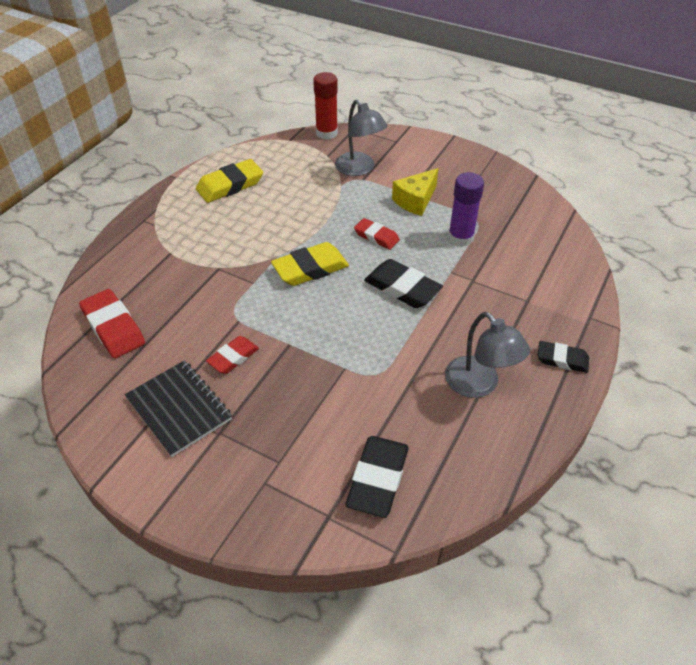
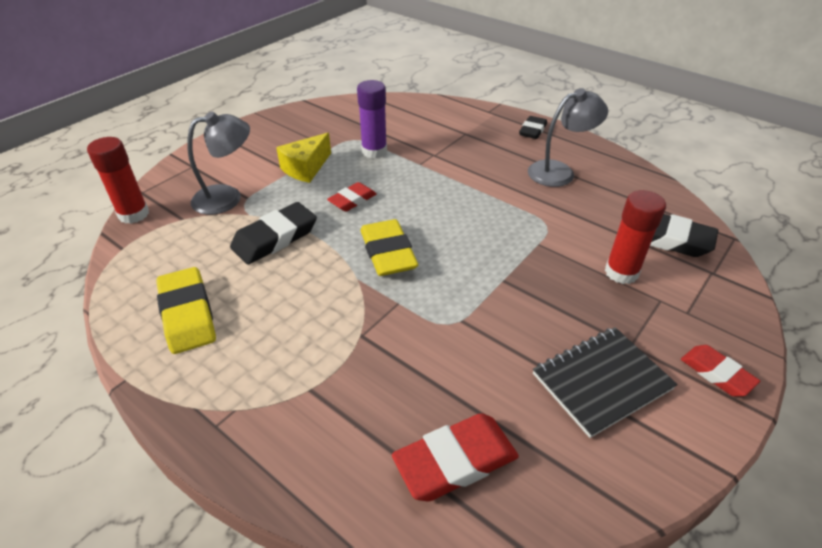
camera: 80 degrees left, 5 degrees down
(233, 357) = (521, 327): red eraser -> red eraser (716, 373)
(313, 432) = (621, 272): none -> red glue stick
(402, 288) = (435, 194): black eraser -> black eraser (275, 238)
(415, 200) = (306, 168): yellow cheese -> yellow cheese turned 75 degrees clockwise

